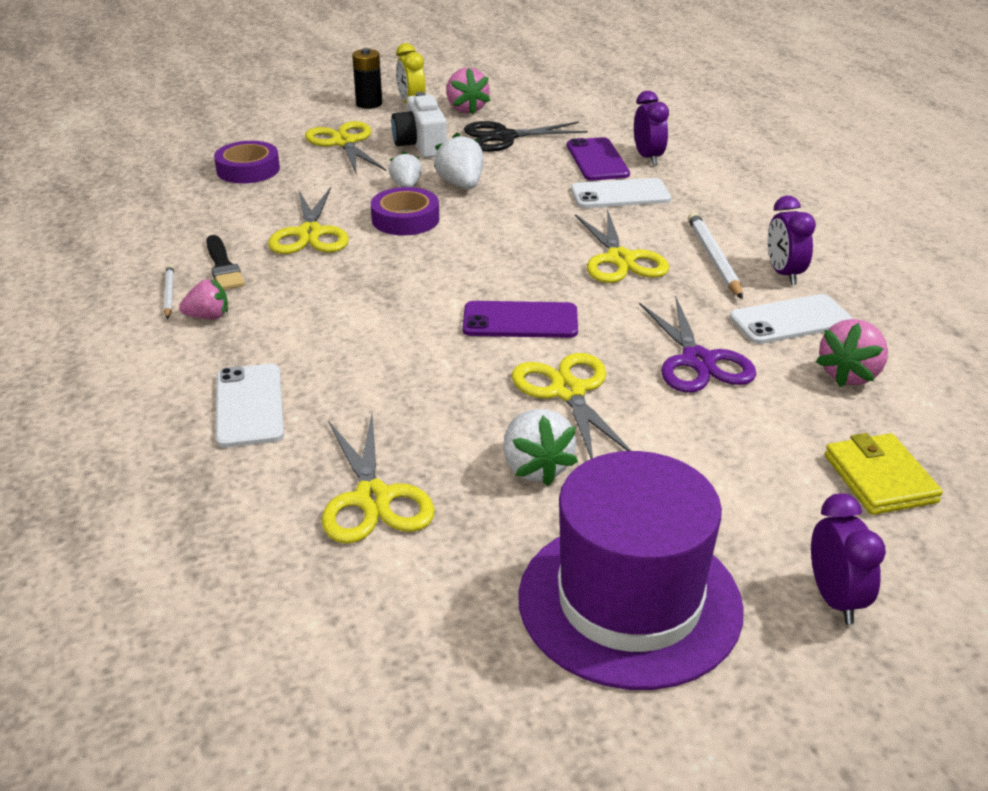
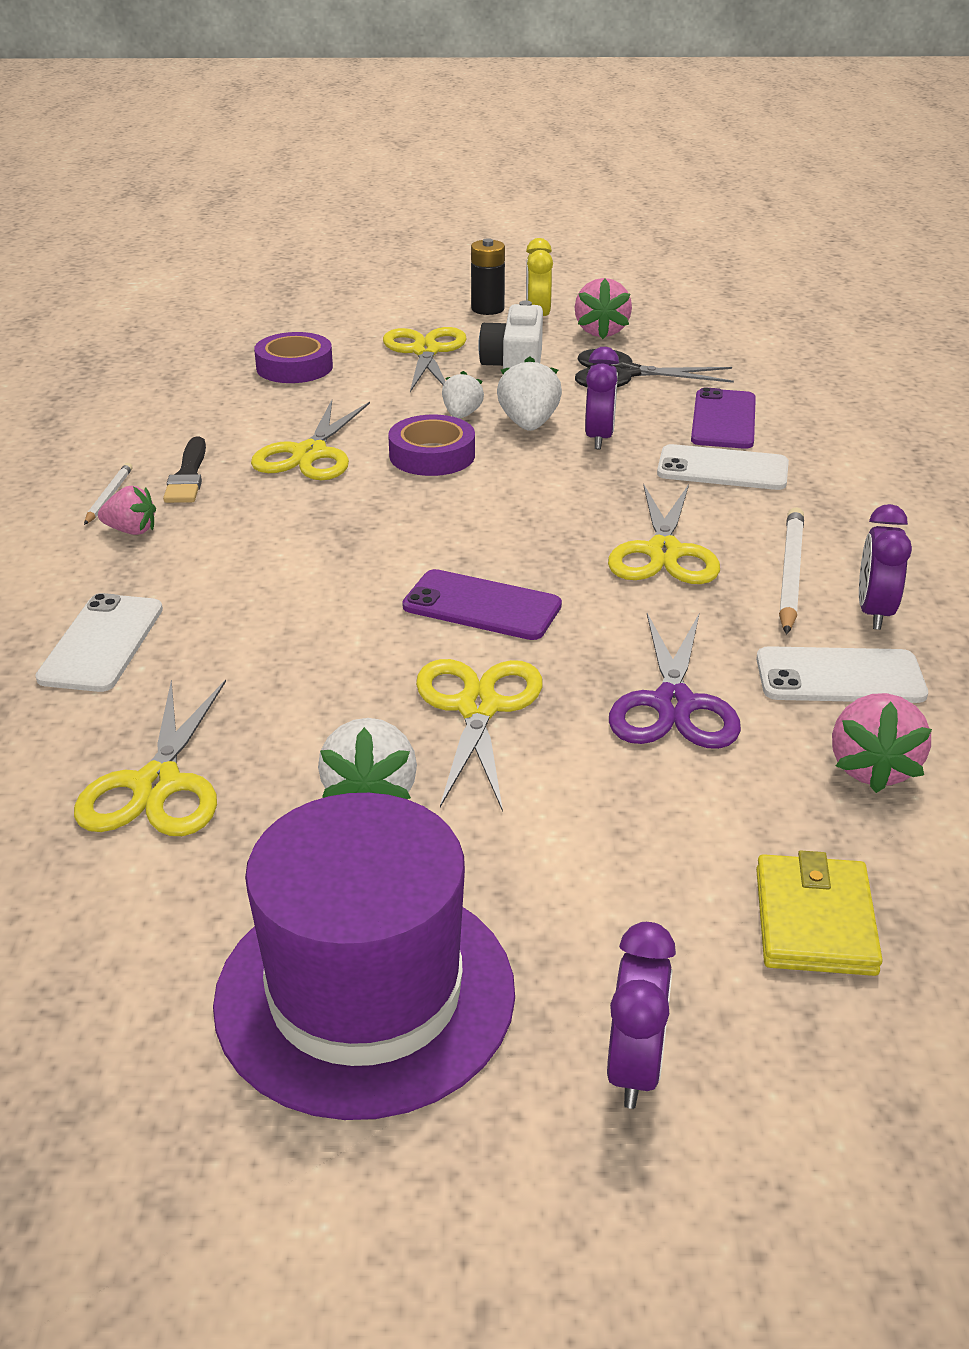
camera: 20 degrees right, 0 degrees up
(648, 158) = (793, 427): purple clock -> purple clock (599, 438)
(850, 375) = (872, 768): pink strawberry -> pink strawberry turned 45 degrees counterclockwise

